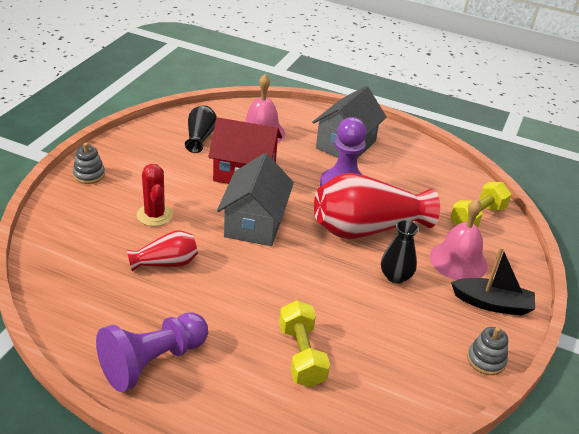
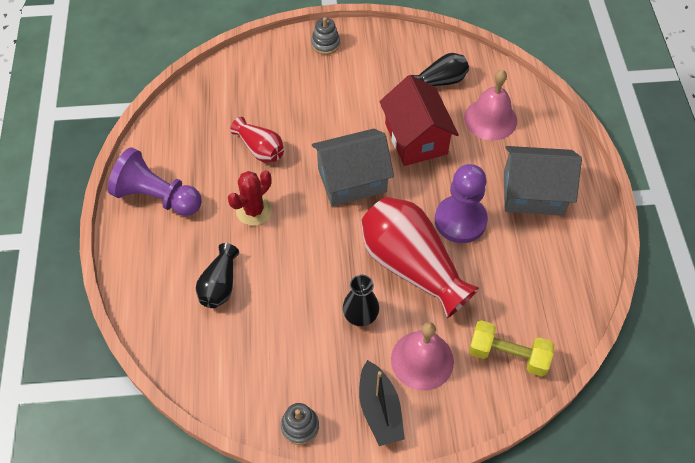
camera: 65 degrees right, 20 degrees up
(154, 215) = (310, 111): red cactus -> red cactus (254, 210)
(301, 355) = (220, 285): yellow dumbbell -> black vase

